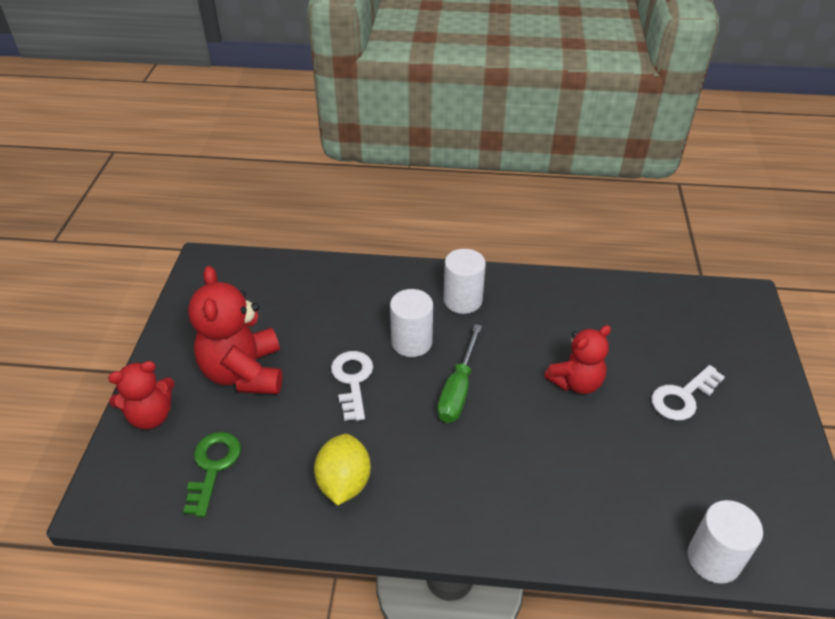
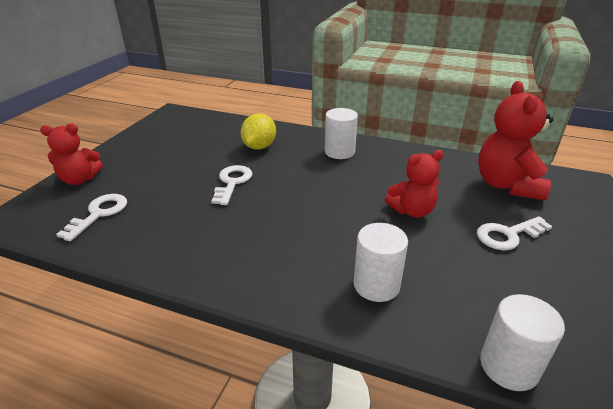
camera: 15 degrees right, 10 degrees down
(213, 467) = (99, 214): green key -> white key
(244, 373) = (158, 167): red teddy bear -> red teddy bear (506, 185)
(344, 483) = (188, 240): yellow lemon -> yellow lemon (259, 147)
(411, 342) = (289, 168): white cylinder -> white cylinder (376, 285)
(458, 389) = (310, 200): green screwdriver -> none

